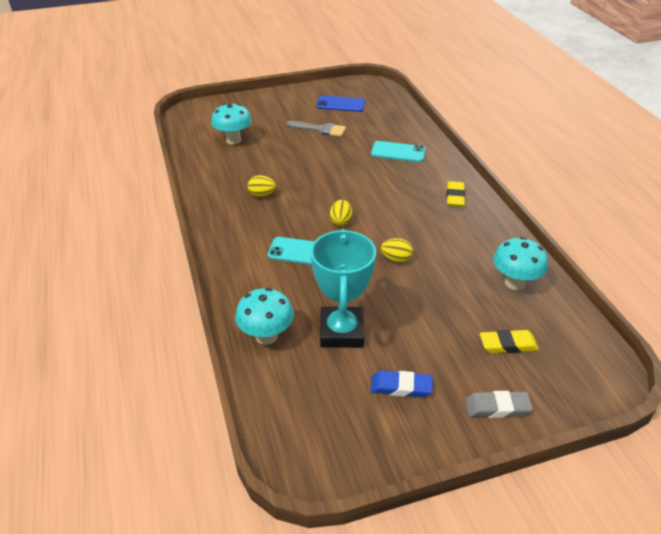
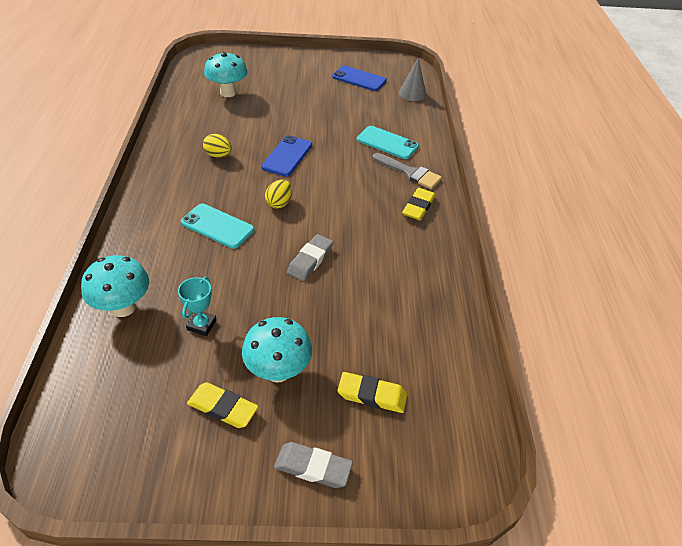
camera: 15 degrees right, 5 degrees up
(320, 129) = (321, 101): grey brush -> grey brush (410, 173)
(322, 182) = (287, 156): none -> blue phone
(342, 331) = (202, 325): turquoise trophy -> turquoise trophy, size x0.46
(393, 107) = (412, 93): none -> grey cone
(396, 259) = (310, 260): yellow egg -> grey eraser
(401, 387) = (223, 408): blue eraser -> yellow eraser
(514, 283) = (425, 323): turquoise mushroom -> turquoise mushroom (278, 371)

